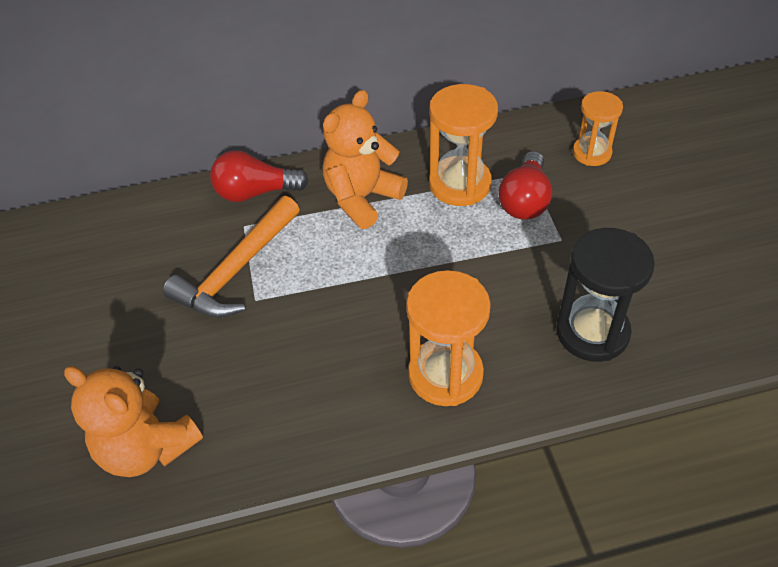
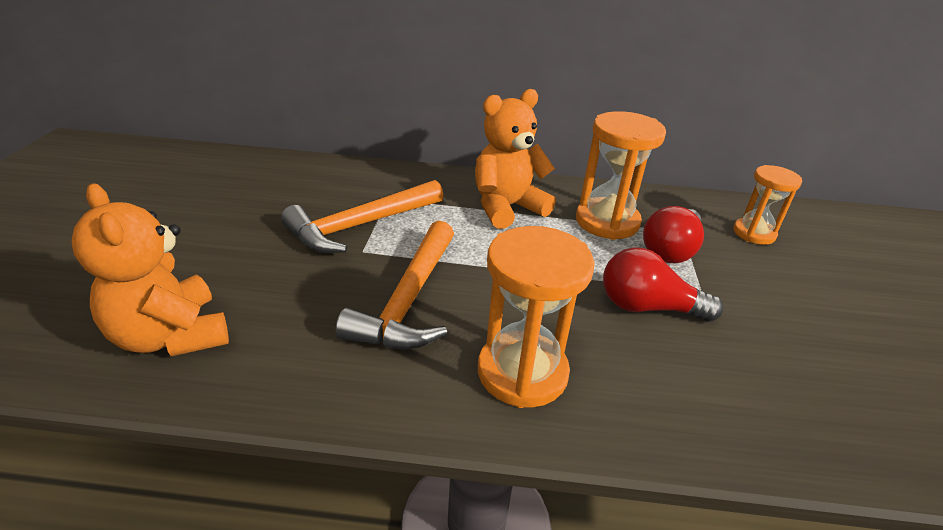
camera: 15 degrees right, 15 degrees down
(255, 192) = (413, 180): red light bulb -> red light bulb (647, 307)
(324, 339) = (408, 300): none -> orange hammer
(592, 332) = (716, 386): black hourglass -> none

